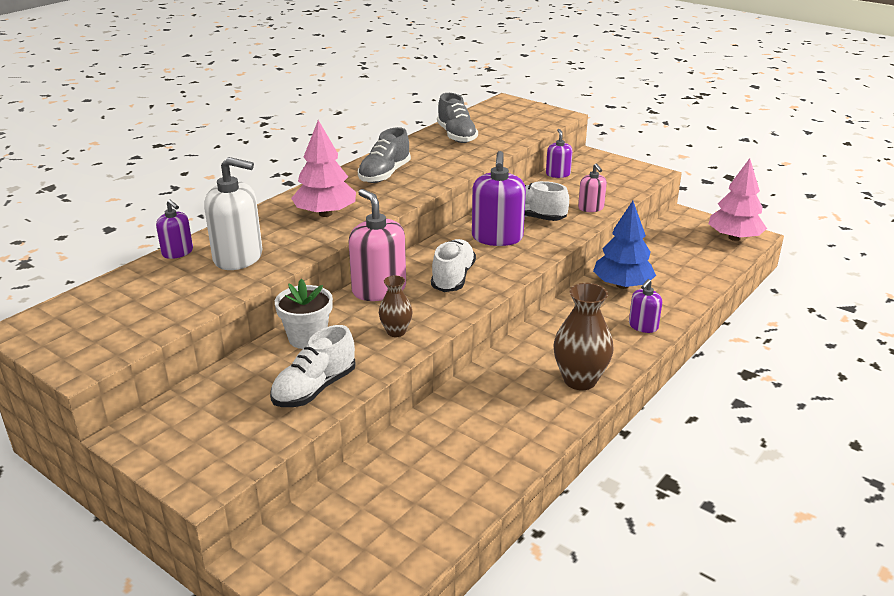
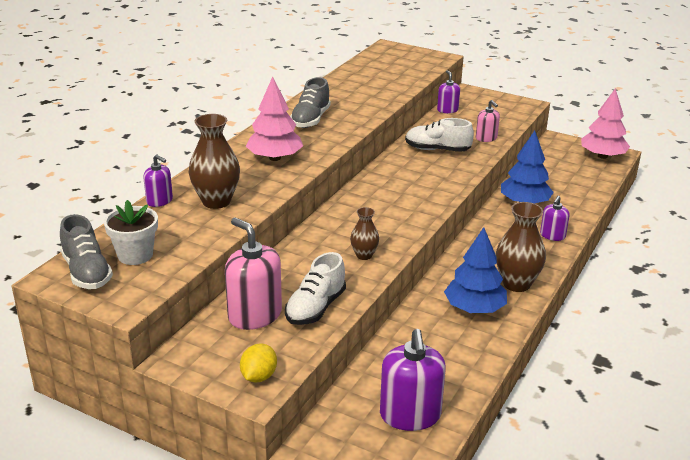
camera: 10 degrees left, 0 degrees up
(214, 465) = (258, 376): none -> yellow lemon
(238, 257) = (216, 201): white soap dispenser -> brown vase
(307, 338) = (290, 267): white flower pot -> white flower pot (135, 255)
(379, 289) = (334, 221): pink soap dispenser -> pink soap dispenser (255, 315)
(453, 278) = (393, 206): white shoe -> none
(456, 136) = (358, 81): grey shoe -> grey shoe (87, 272)
(497, 237) = (417, 169): purple soap dispenser -> purple soap dispenser (410, 415)
(519, 405) = (474, 308): none -> blue tree

